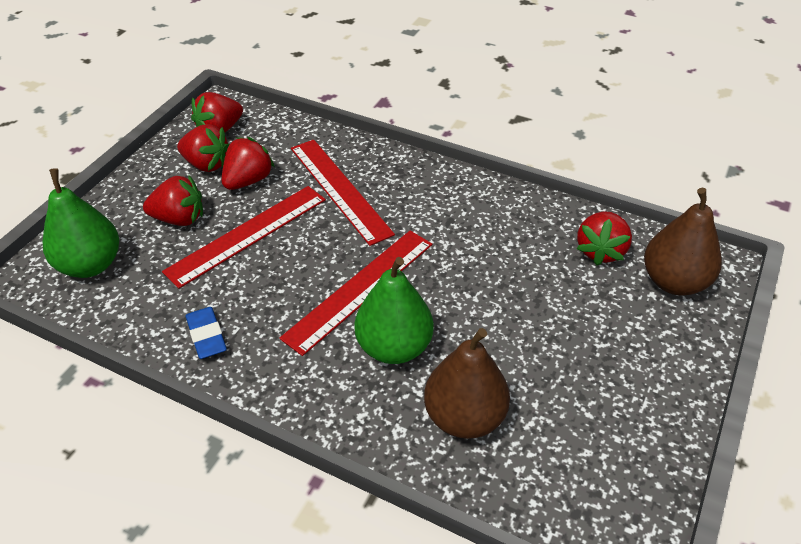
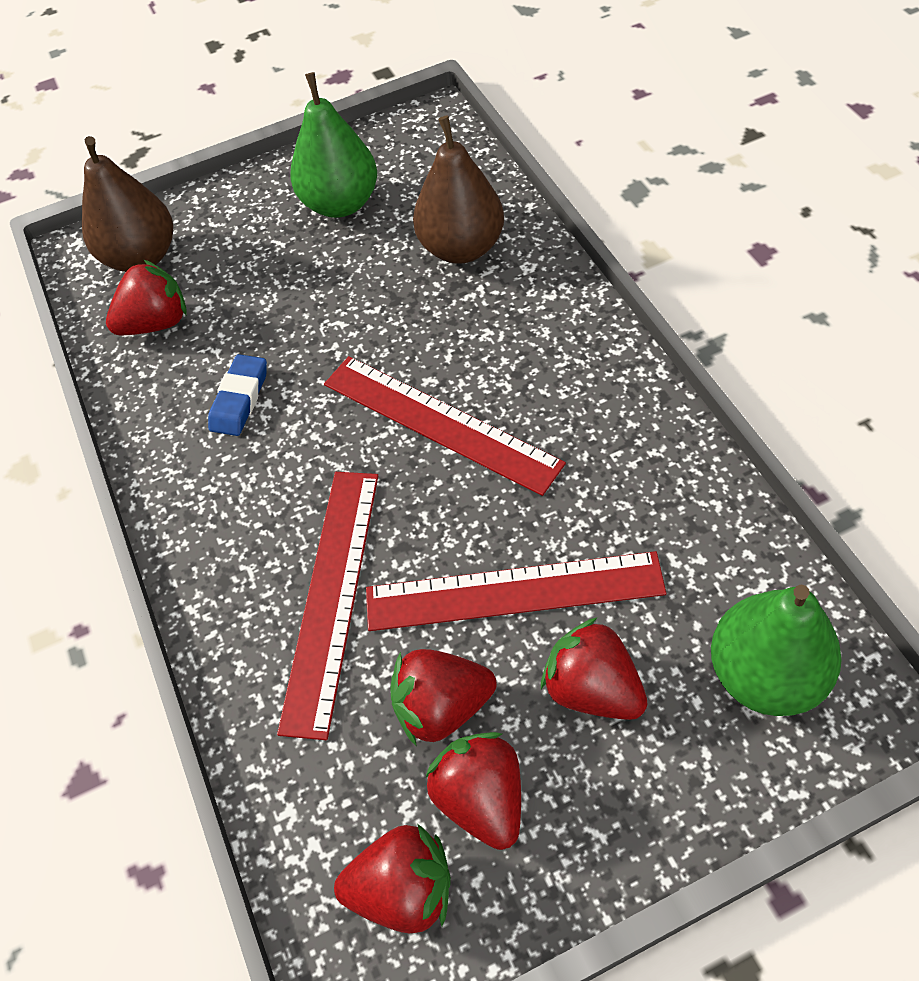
camera: 135 degrees left, 10 degrees up
(206, 336) = (655, 462): blue eraser -> blue eraser (240, 399)
(360, 289) = (440, 422): red ruler -> red ruler turned 45 degrees clockwise
(394, 347) = (464, 339): green pear -> green pear (340, 204)

